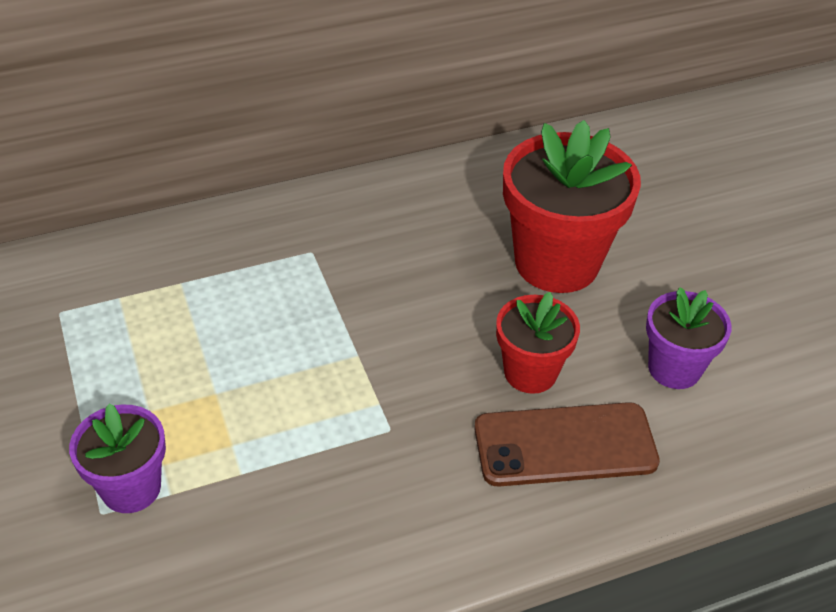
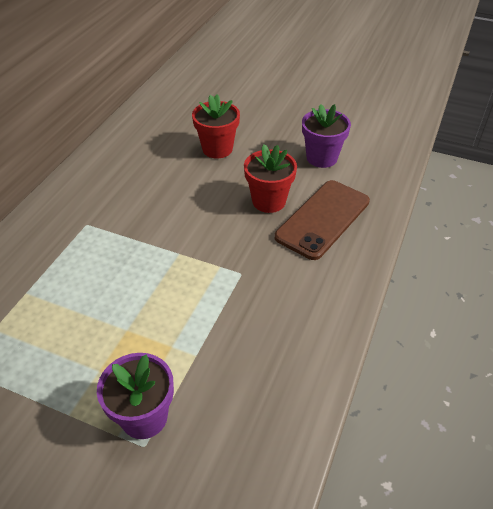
camera: 45 degrees left, 0 degrees up
(556, 262) = (217, 149): red flower pot -> red flower pot, size x0.57

